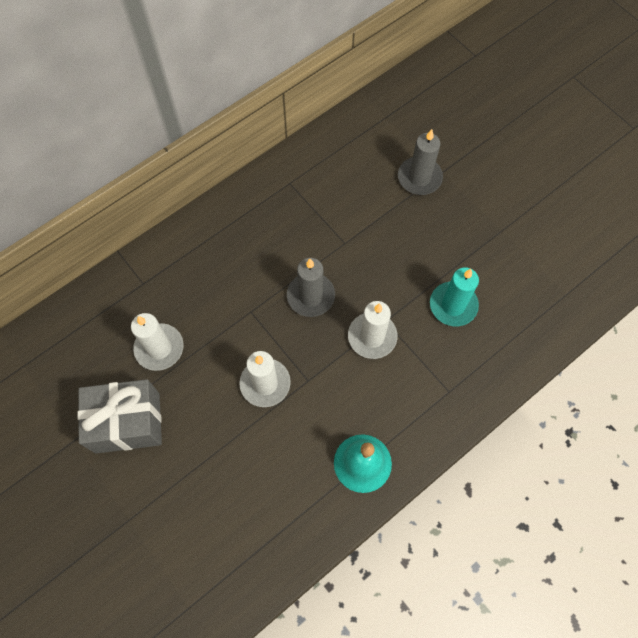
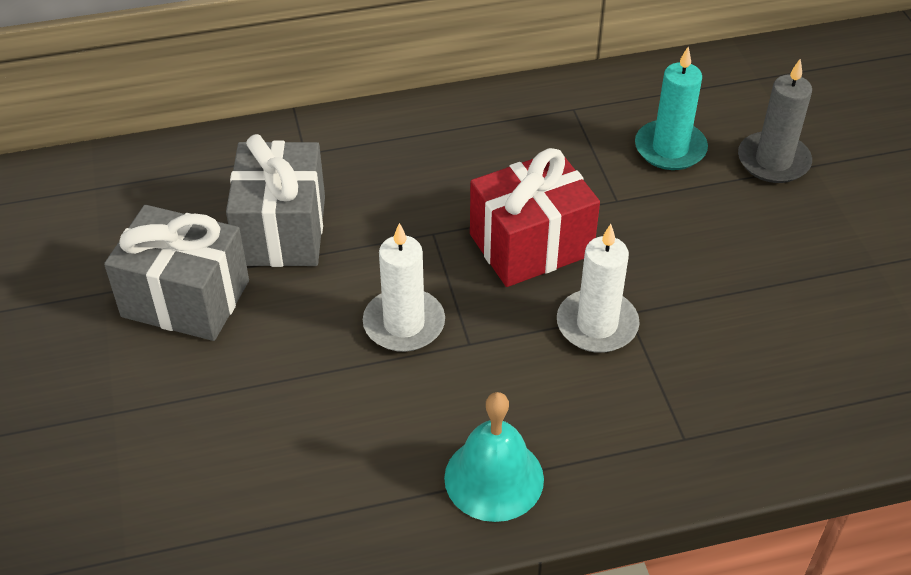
camera: 25 degrees right, 20 degrees down
(159, 348) = (281, 230): white candle -> grey gift
(311, 296) = (531, 244): grey candle -> red gift
(453, 305) = (747, 330): turquoise candle -> turquoise candle (670, 148)

